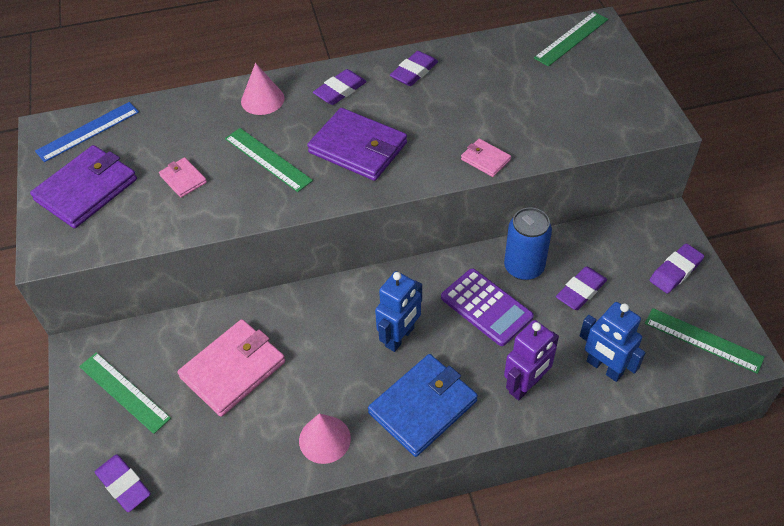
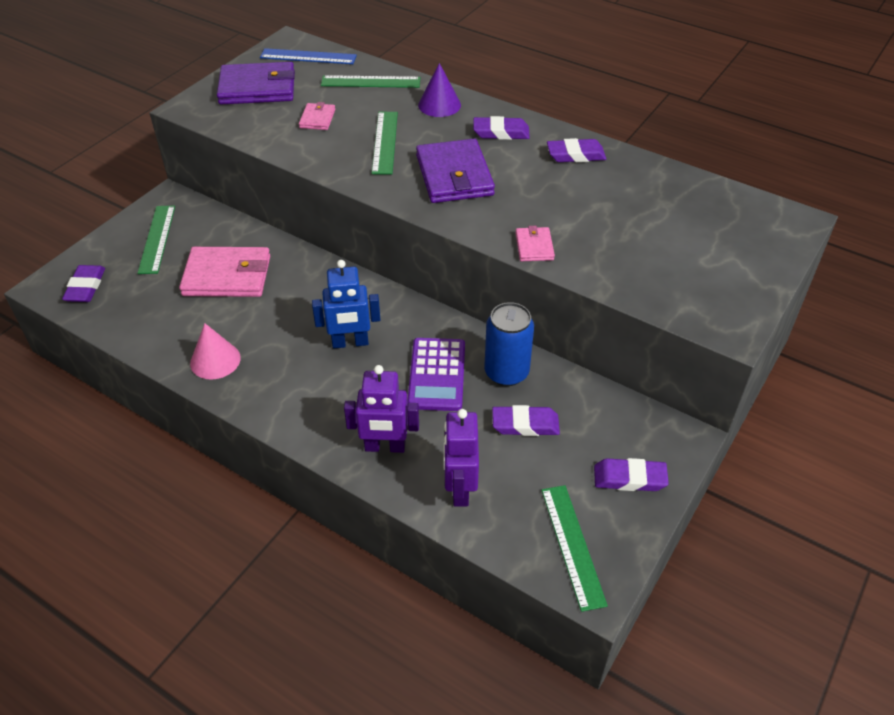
camera: 45 degrees right, 5 degrees down
(262, 99) = (439, 105): pink cone -> purple cone
(423, 407) = (299, 396): blue wallet -> none
(571, 38) = (753, 214): green ruler -> green ruler (370, 82)
(604, 368) = (460, 489): blue robot -> purple robot

